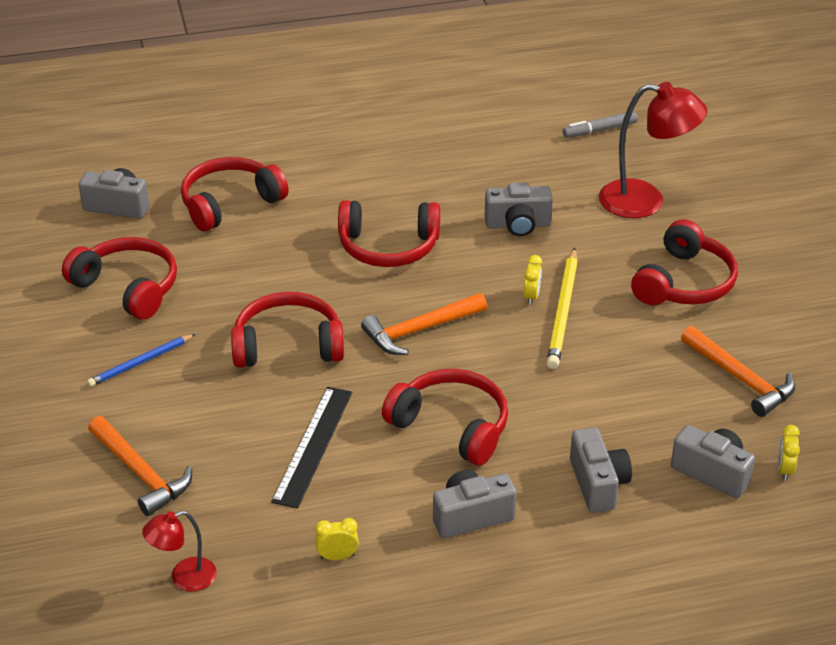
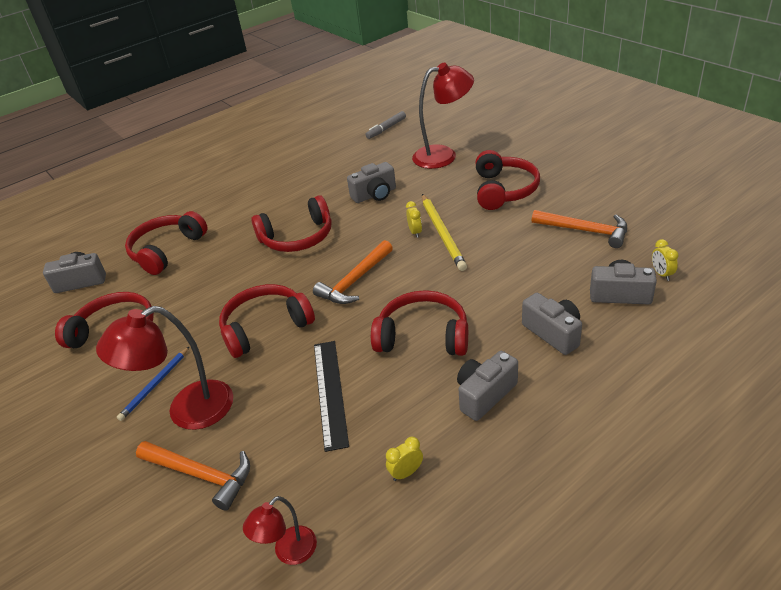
camera: 20 degrees left, 0 degrees up
(159, 404) = (187, 411): none -> red lamp

